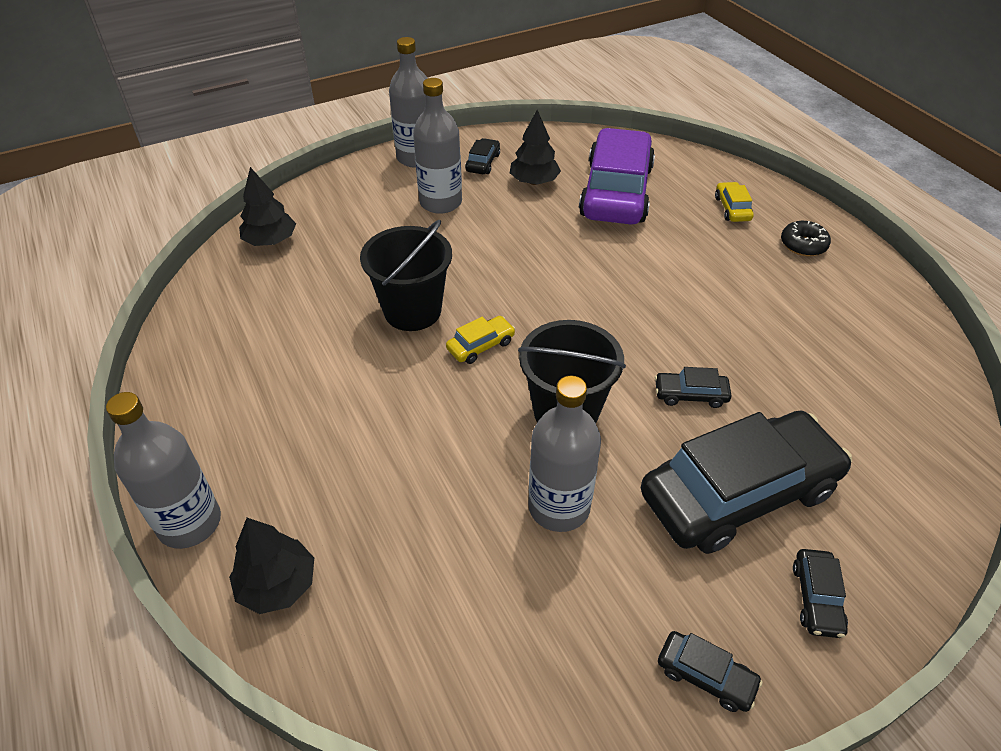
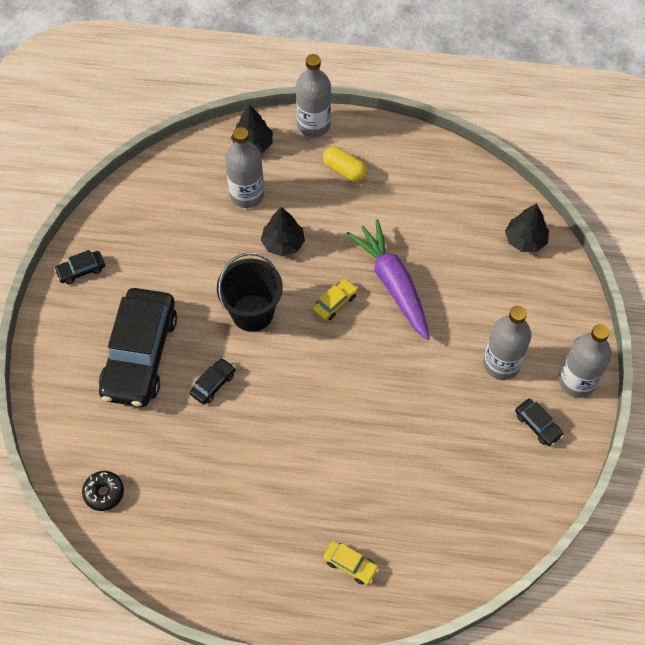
camera: 125 degrees right, 15 degrees up
(262, 439) = (344, 170): none -> yellow capsule
(412, 311) = (393, 284): black bucket -> purple carrot
(481, 345) = (335, 303): yellow car -> yellow car turned 135 degrees counterclockwise
(534, 182) = (485, 445): black tree -> black tree (283, 243)
(559, 507) = (200, 271): grey bottle -> grey bottle (247, 195)
(616, 192) = (431, 495): purple car -> none
(803, 245) = (275, 576): black donut -> black donut (104, 493)
(816, 598) = (69, 340): black car -> none

